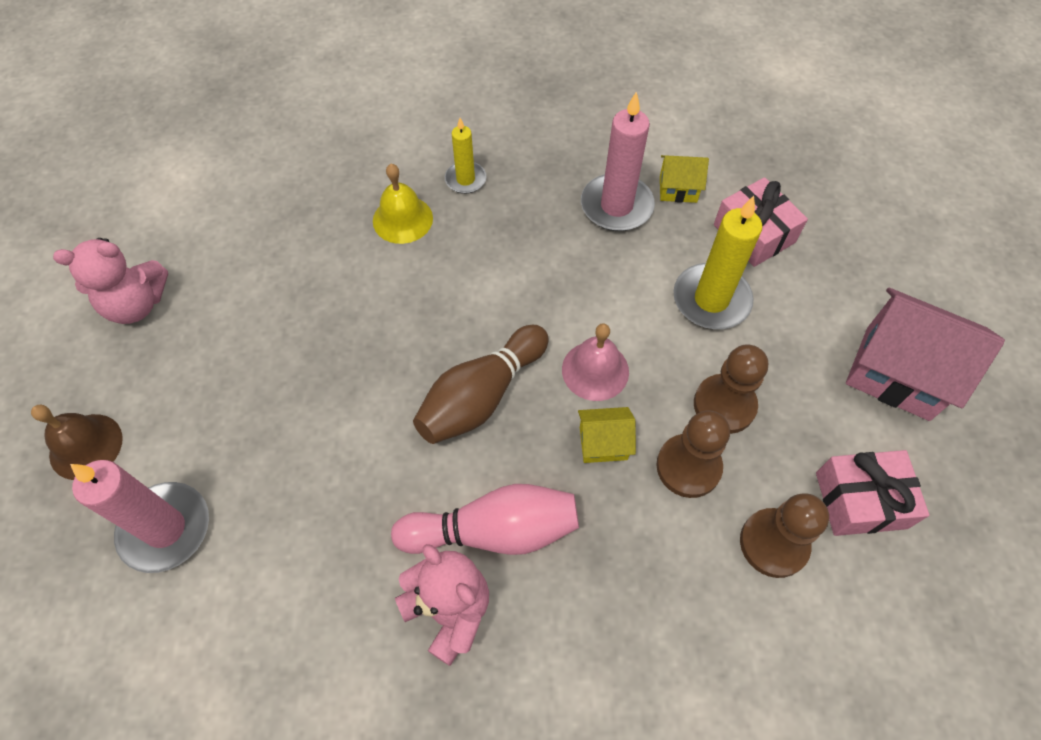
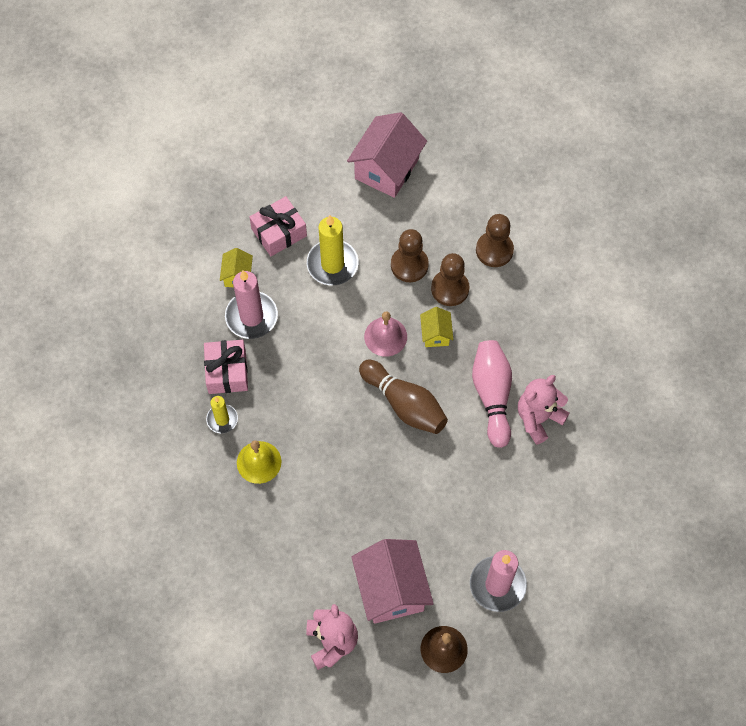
camera: 90 degrees left, 5 degrees up
(192, 376) = (391, 589): none -> pink house
(860, 500) = (468, 203): pink gift -> pink gift (227, 372)

